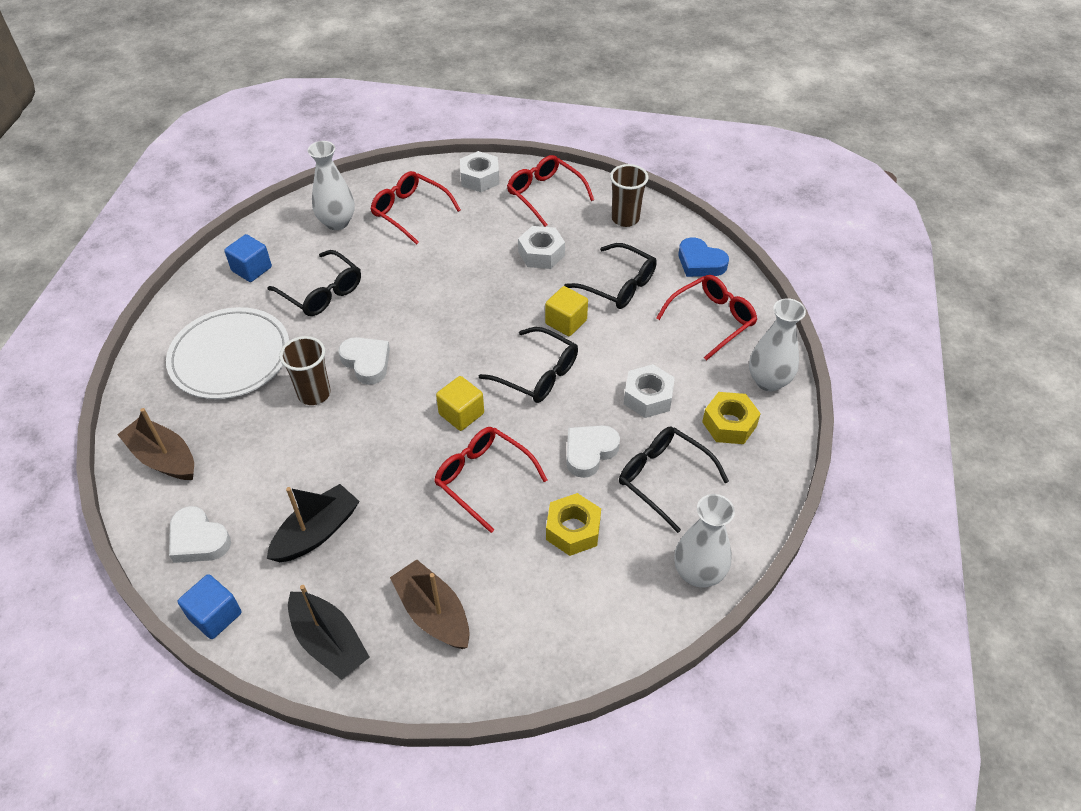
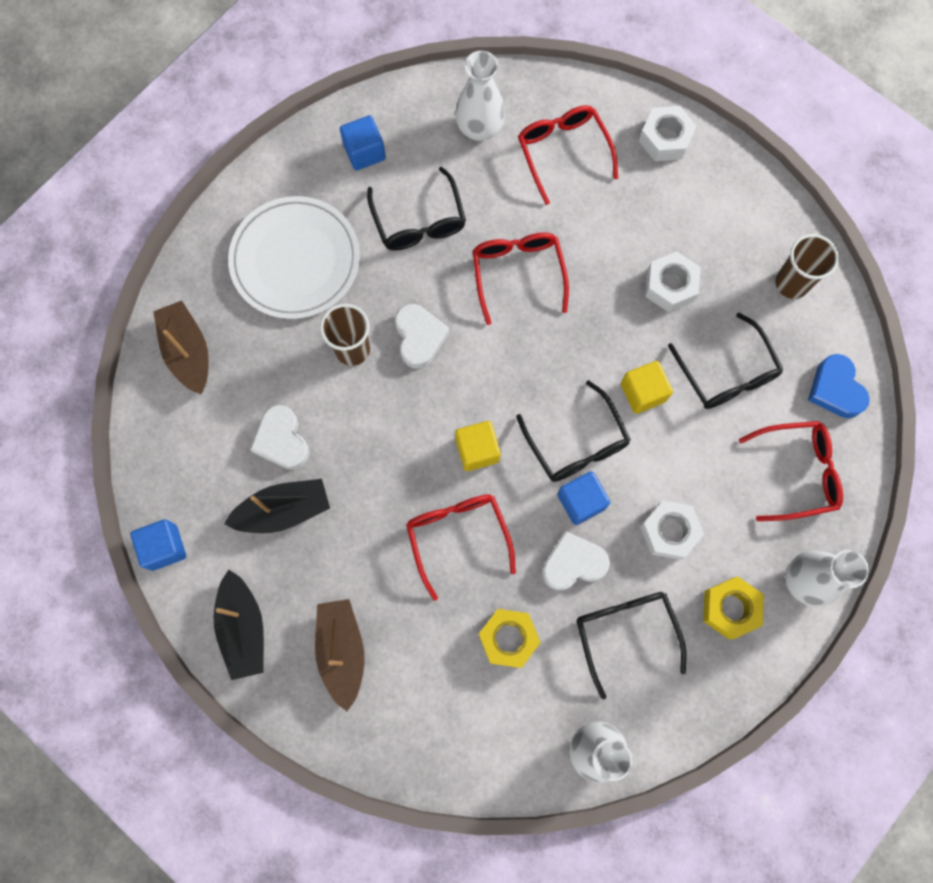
camera: 30 degrees right, 25 degrees up
(198, 540) = (182, 461): white heart -> white heart (282, 440)
(544, 195) = (723, 201): red glasses -> red glasses (518, 273)
(567, 409) = (581, 501): none -> blue cube

